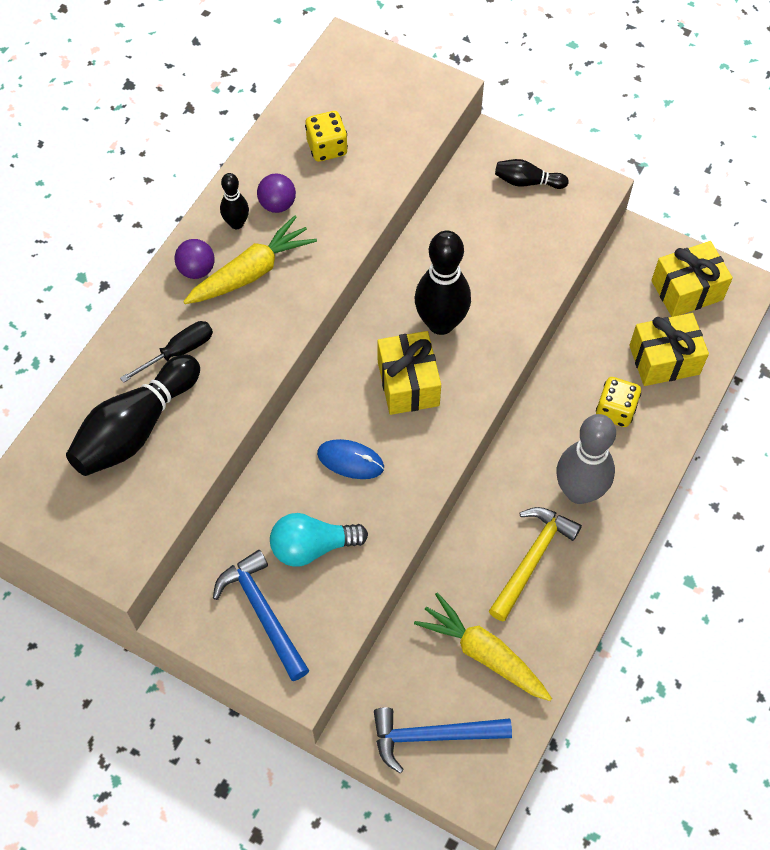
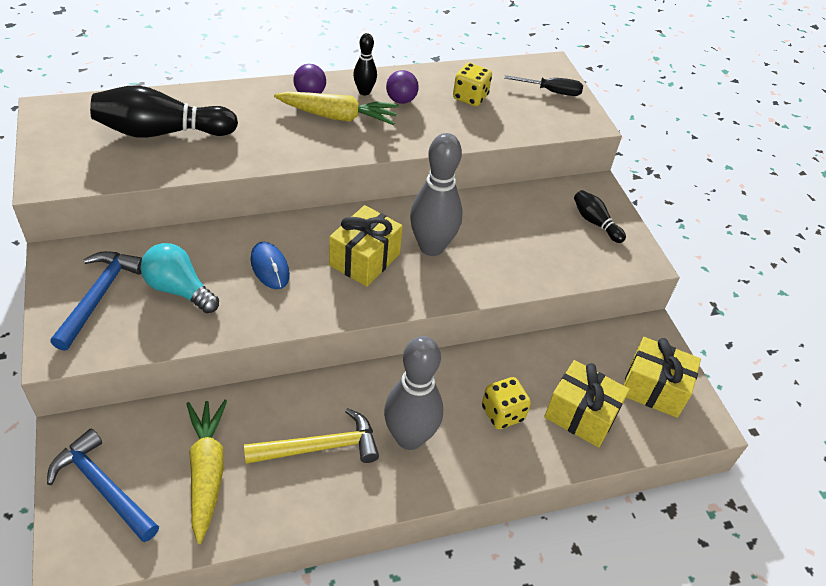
camera: 40 degrees right, 15 degrees down
(179, 351) = (241, 119): black screwdriver -> black screwdriver (551, 91)
(441, 323) = (431, 247): black bowling pin -> grey bowling pin

